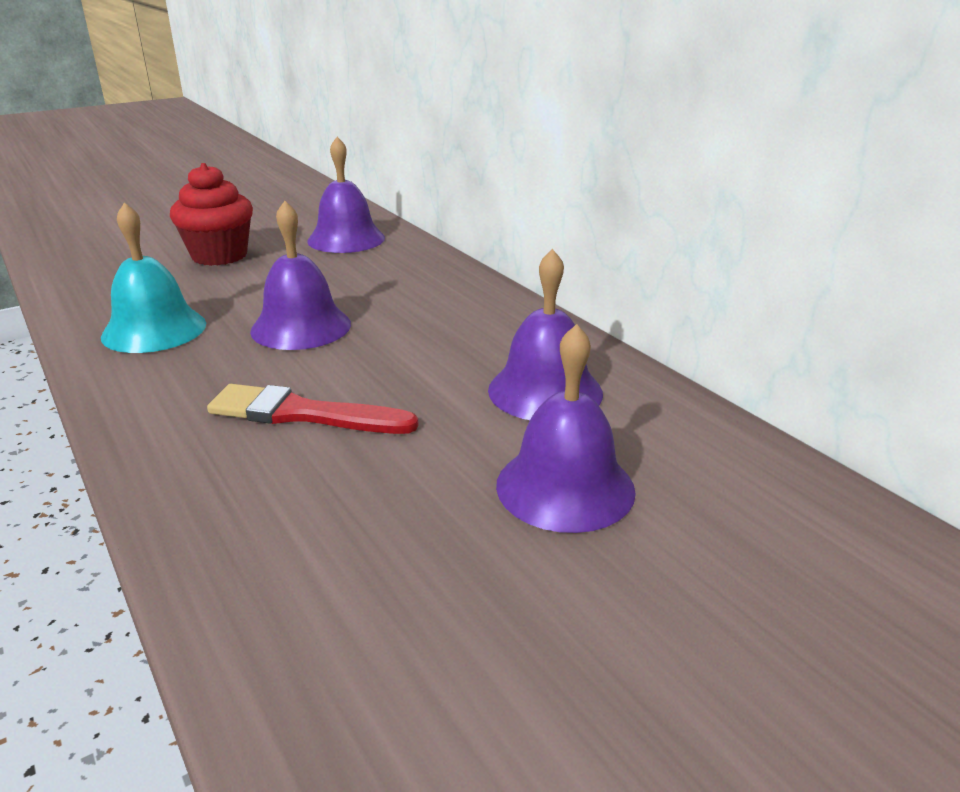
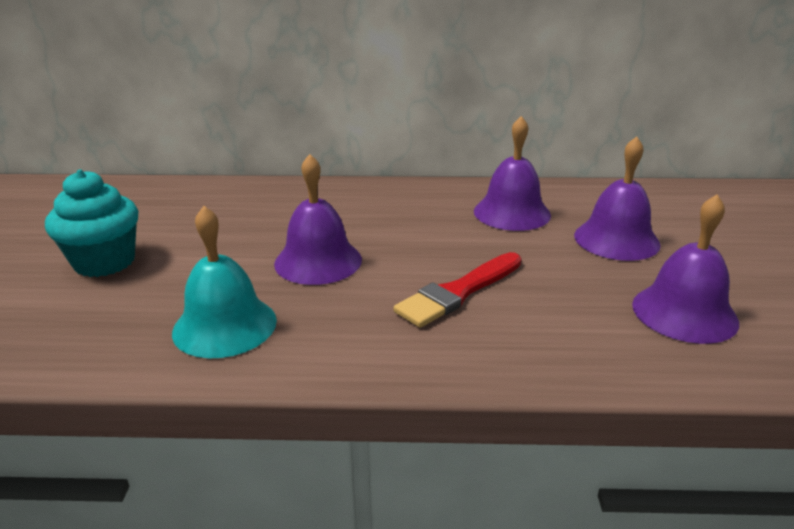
camera: 55 degrees left, 0 degrees up
(219, 256) = (104, 262): red cupcake -> turquoise cupcake
(346, 239) = (175, 203): purple bell -> purple bell (684, 312)

